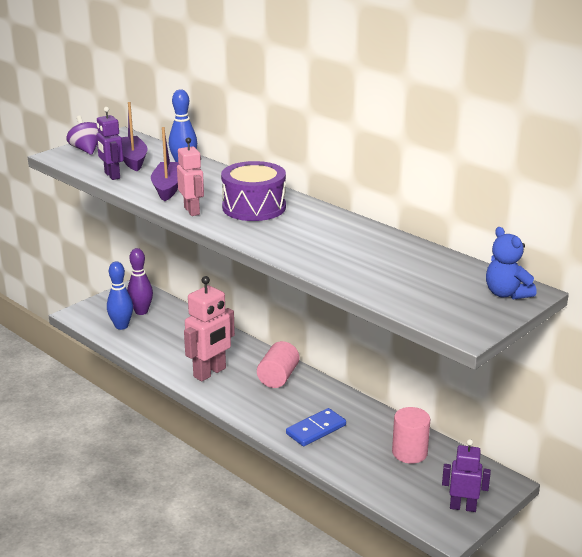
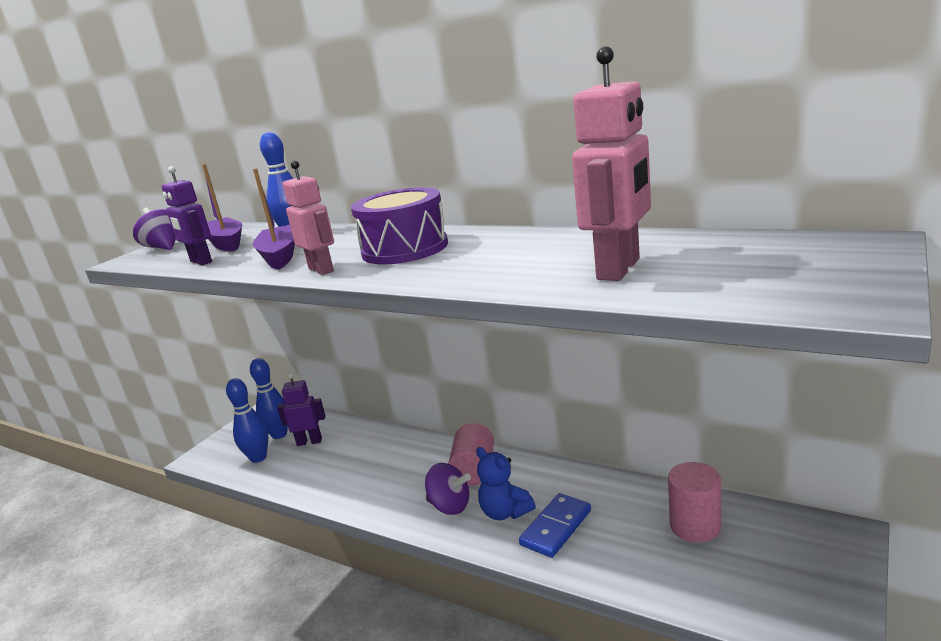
camera: 10 degrees left, 5 degrees down
(141, 311) = (279, 434): purple bowling pin -> blue bowling pin
(210, 373) = (386, 487): pink robot -> pink robot (619, 269)
(250, 397) = (450, 506): none -> purple spinning top
(463, 507) = (823, 589): purple robot -> purple robot (309, 442)
(506, 294) = (847, 250): blue teddy bear -> blue teddy bear (505, 512)

